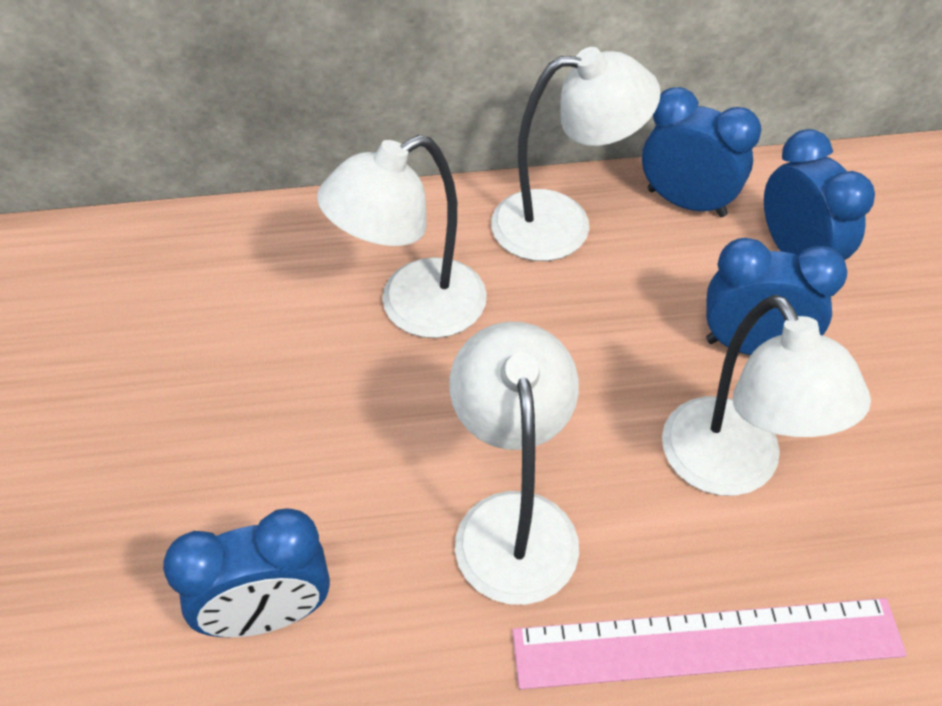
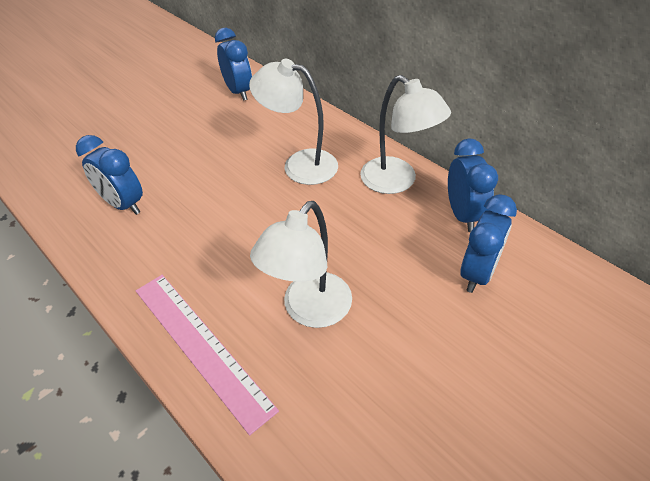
camera: 55 degrees right, 5 degrees down
(513, 521) = (216, 249): white lamp -> none
(752, 346) = (394, 283): blue clock -> blue clock (238, 92)

